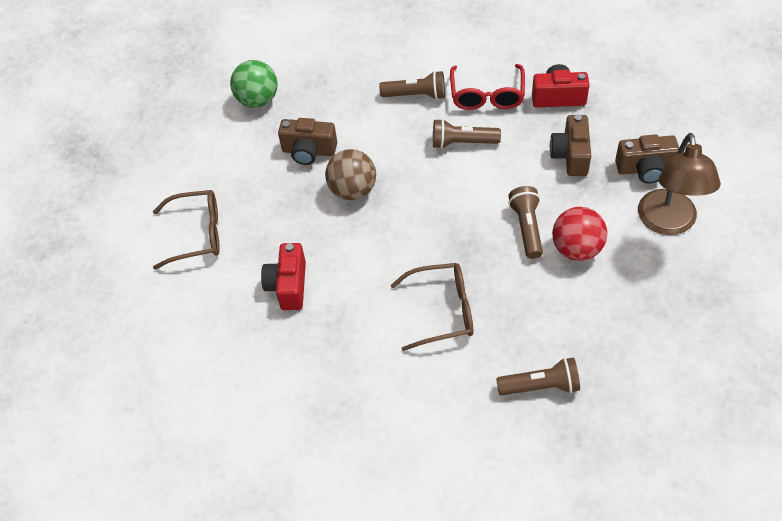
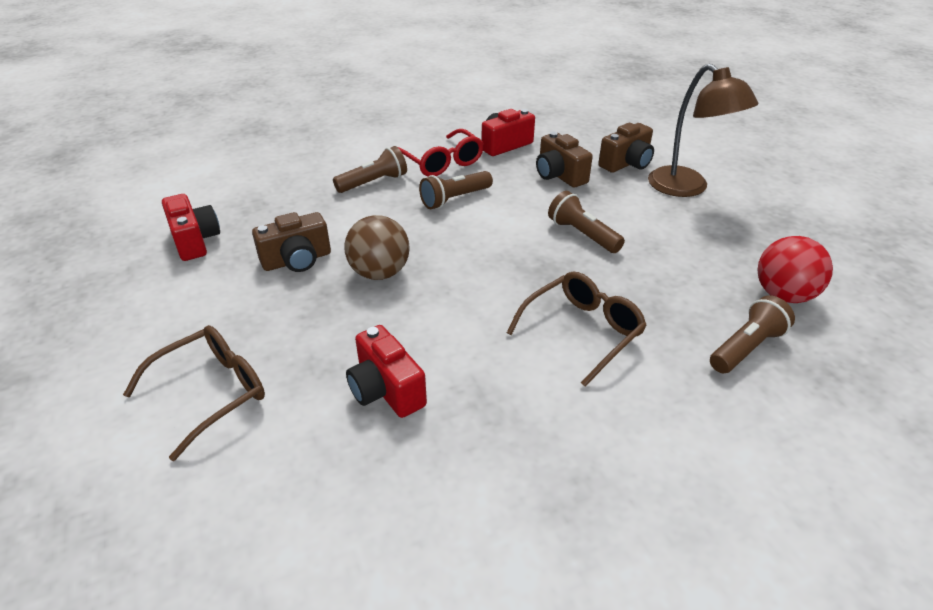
camera: 40 degrees left, 15 degrees down
(258, 100) = (195, 241): green ball -> red camera
(576, 249) = (641, 232): red ball -> red ball (783, 295)

